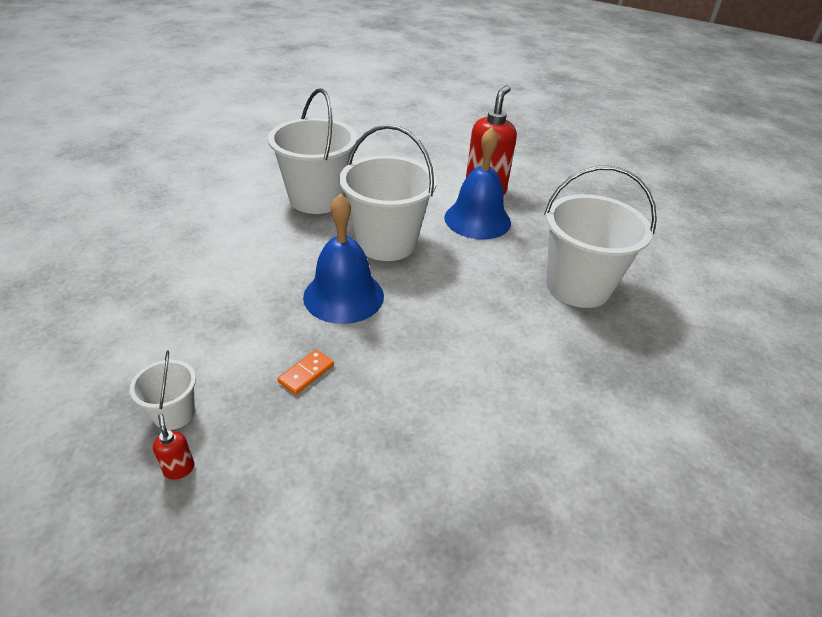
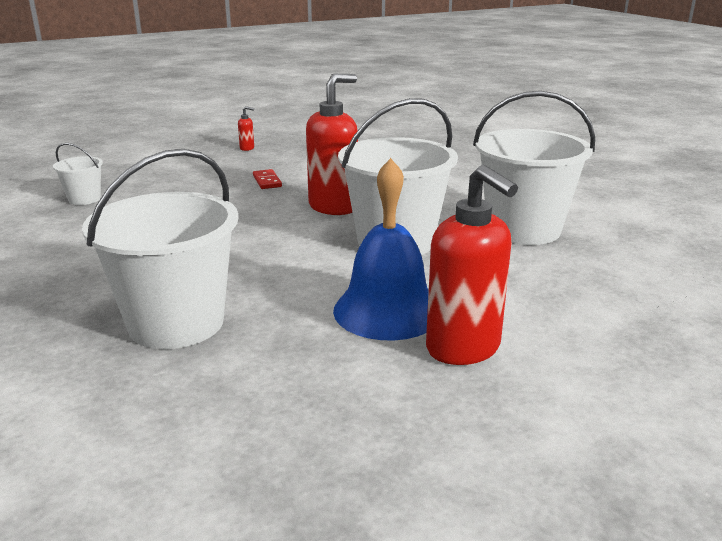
camera: 125 degrees right, 15 degrees down
(174, 413) = (288, 151): white bucket -> white bucket (84, 199)
(306, 373) = (267, 181): orange domino -> red domino
(343, 296) = (333, 207): blue bell -> red soap dispenser

